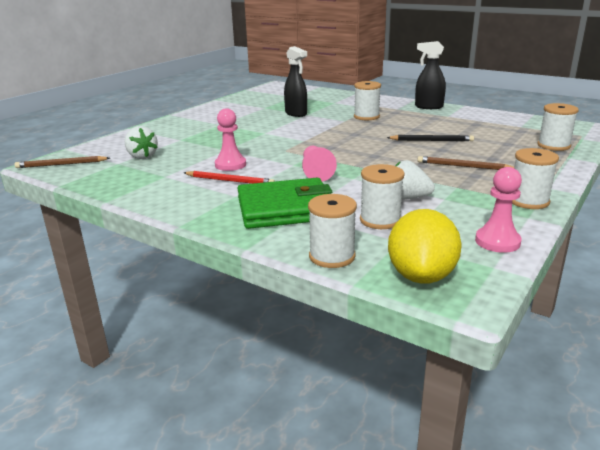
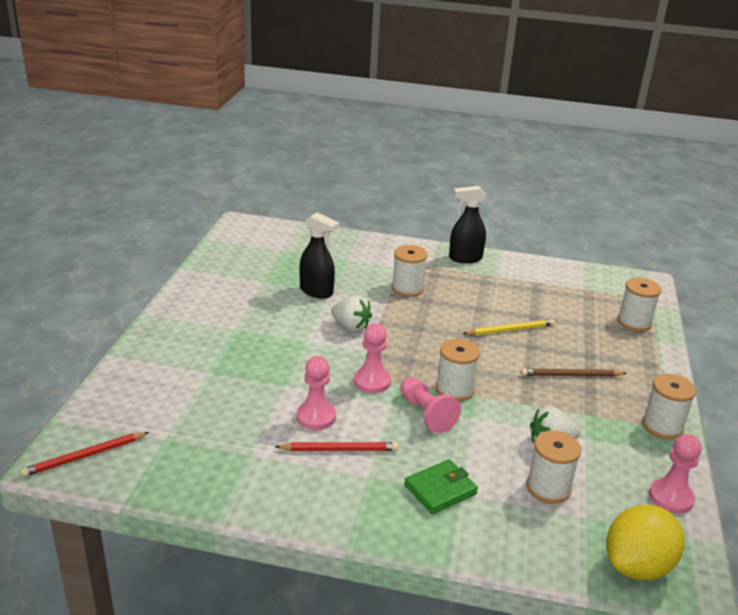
camera: 25 degrees left, 5 degrees up
(61, 164) = (84, 456): brown pencil -> red pencil
(142, 156) = (185, 418): white strawberry -> white strawberry (351, 327)
(285, 209) = (440, 489): green wallet -> green wallet, size x0.56
(291, 154) = (372, 381): none -> pink pawn
(332, 256) = (541, 558): white spool -> white spool (454, 389)
(421, 276) = (637, 566): yellow lemon -> yellow lemon turned 60 degrees clockwise
(431, 140) = (510, 330): black pencil -> yellow pencil

